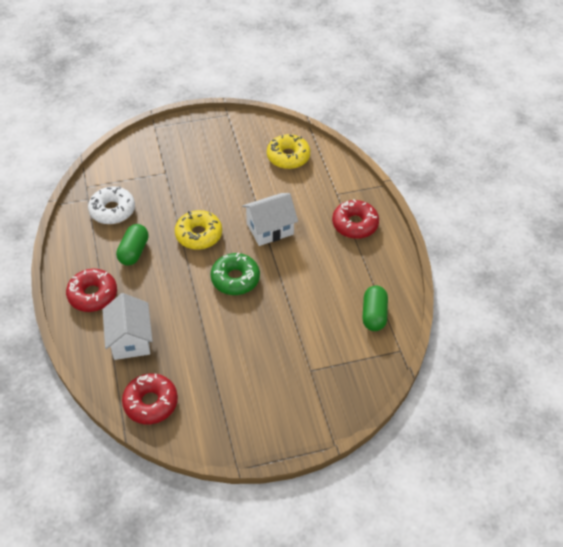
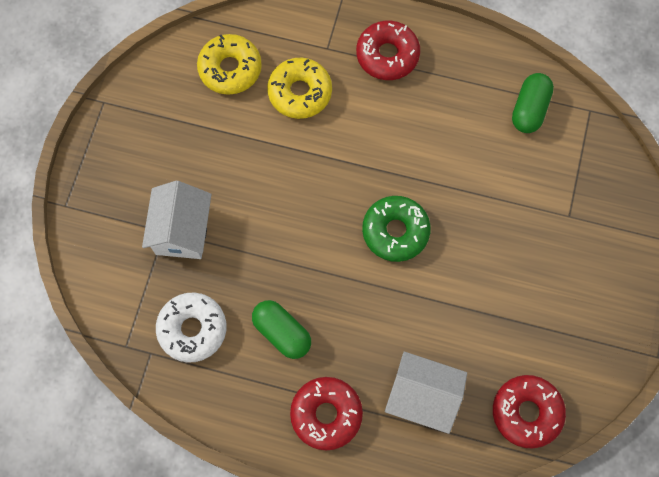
camera: 60 degrees left, 20 degrees up
(199, 235) = (300, 240): yellow donut -> yellow donut (300, 92)
(270, 229) = (339, 153): white house -> white house (182, 231)
(374, 315) = (529, 109): green capsule -> green capsule turned 75 degrees clockwise

